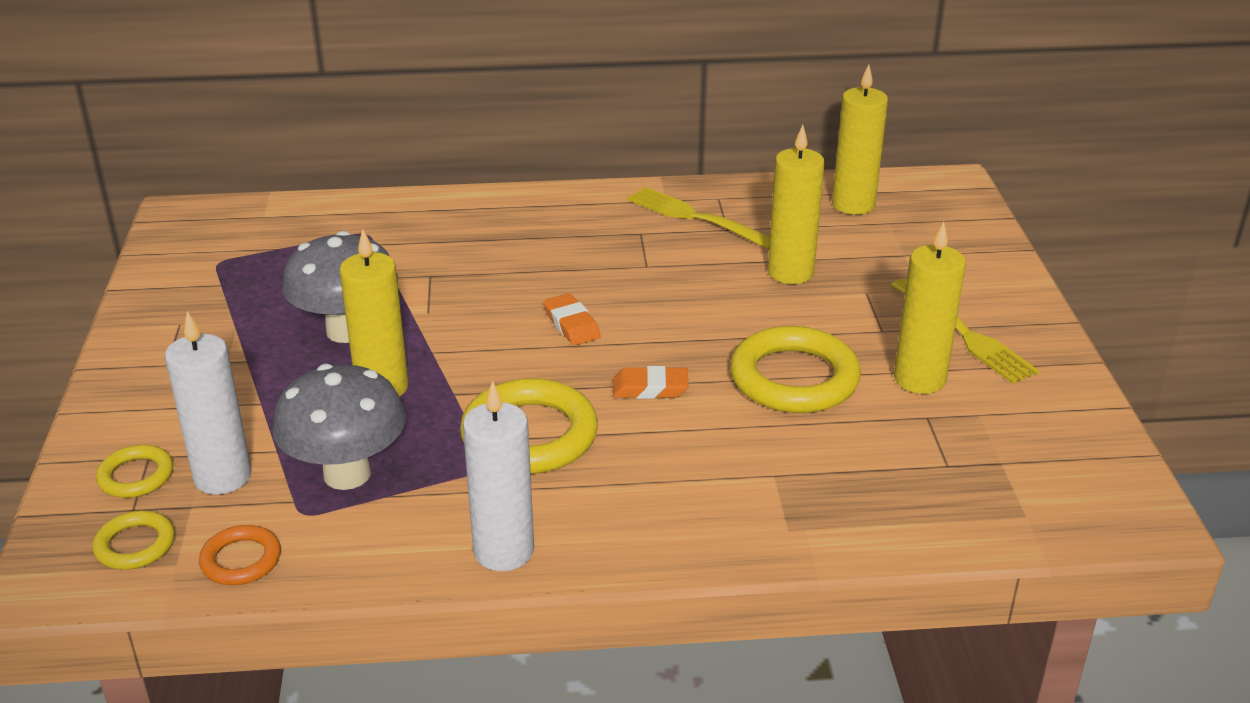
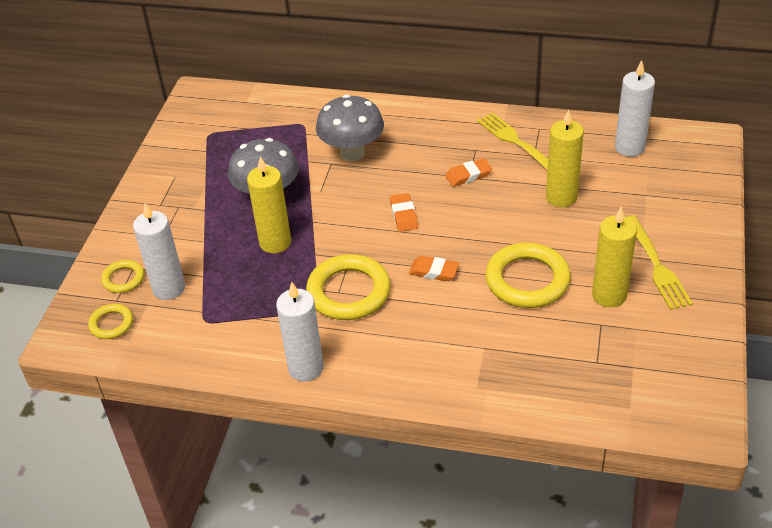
camera: 20 degrees right, 10 degrees up
(241, 560) = (163, 345): orange ring -> none
(347, 474) = (236, 299): grey mushroom -> grey mushroom (352, 153)
(645, 264) = (468, 175): none -> orange eraser
(853, 205) = (629, 147): yellow candle -> white candle

